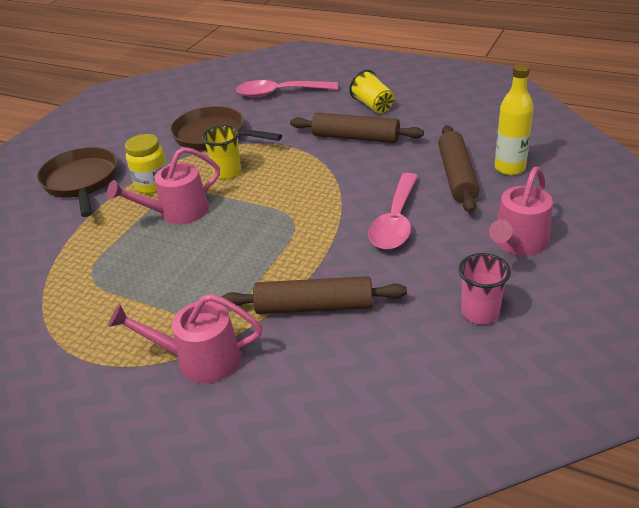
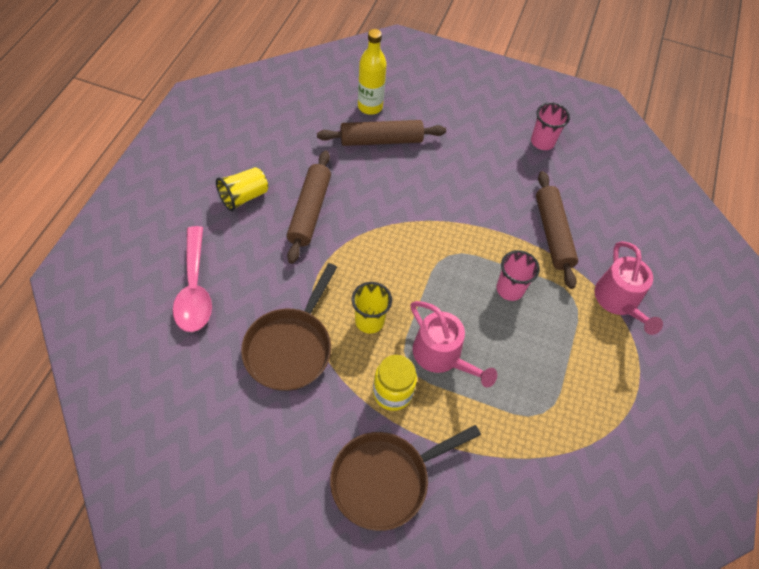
camera: 105 degrees left, 20 degrees up
(240, 262) = (510, 289): none -> pink cup
(396, 221) = (446, 183): pink spoon -> none
(518, 243) = (468, 114): pink watering can -> none

